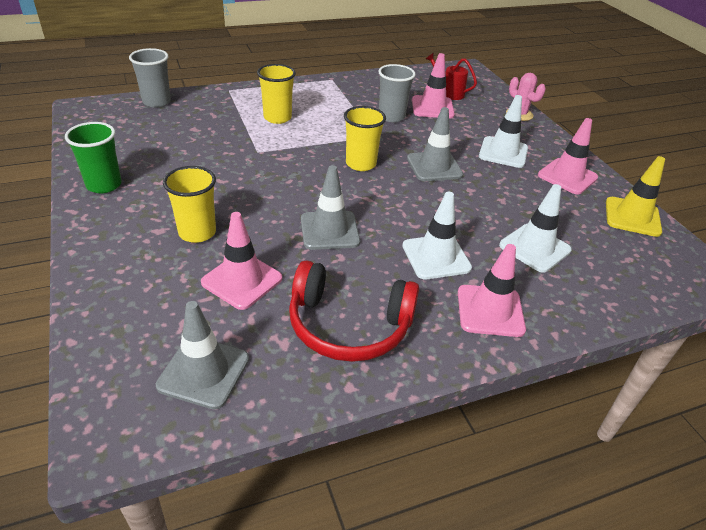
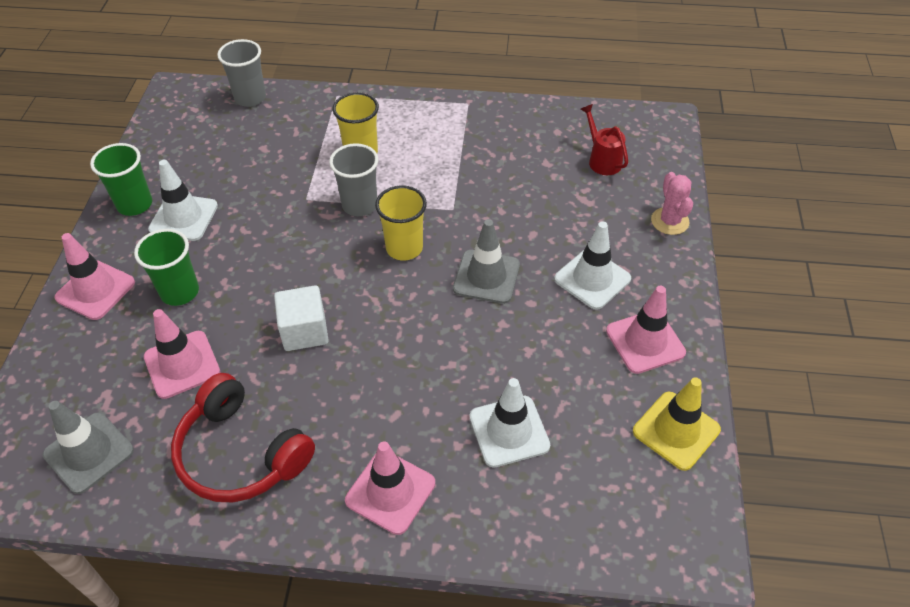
camera: 30 degrees right, 10 degrees up
(197, 232) = (180, 292): yellow cup -> green cup
(329, 230) = (304, 331): grey traffic cone -> white cube
(391, 116) = (495, 183): grey cup -> grey cup (359, 205)
(432, 107) = (560, 180): pink traffic cone -> pink traffic cone (95, 290)
(436, 257) = (388, 404): white traffic cone -> white traffic cone (183, 217)

